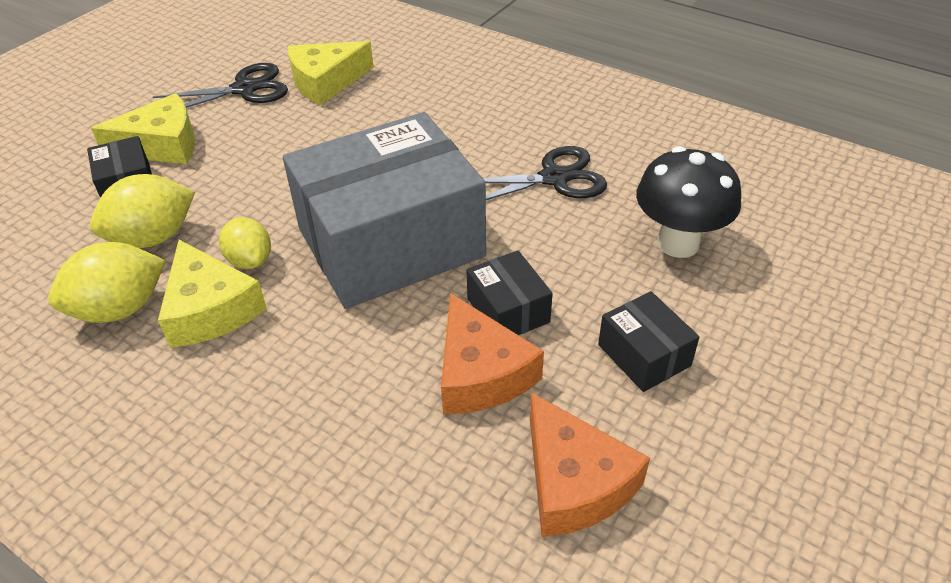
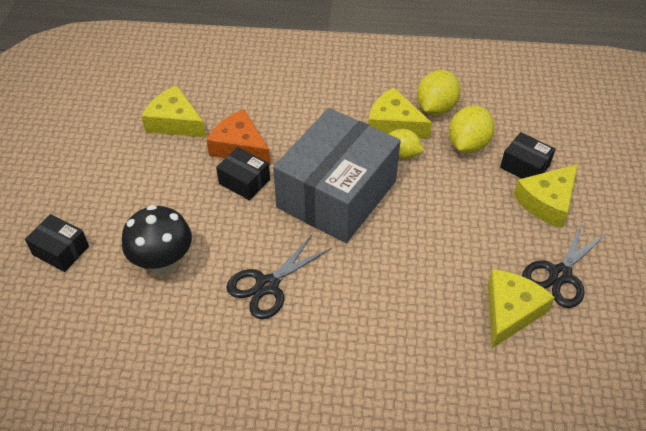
camera: 150 degrees right, 5 degrees up
(574, 482) = (175, 122): orange cheese -> yellow cheese
(644, 355) = (162, 186): black box -> black box (61, 250)

